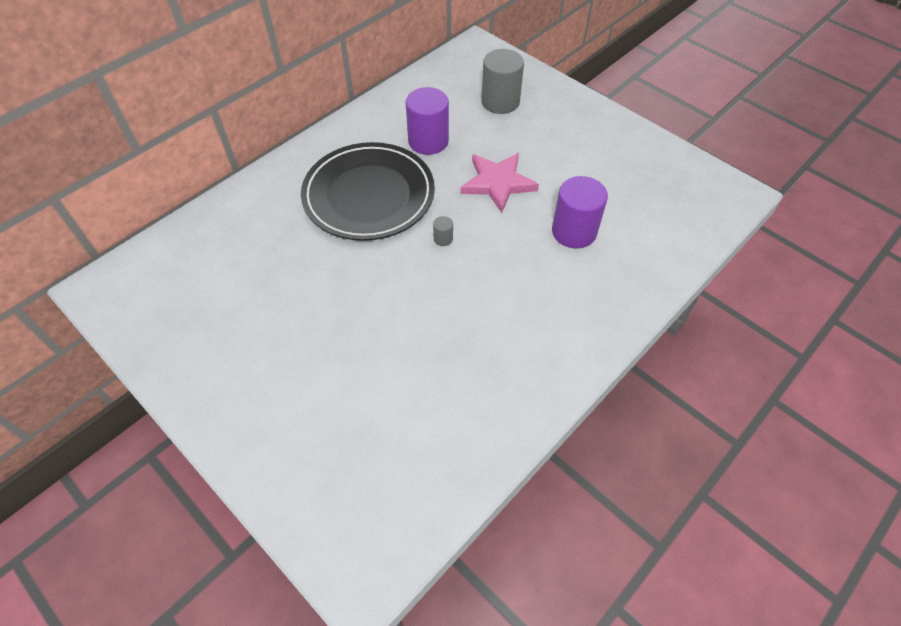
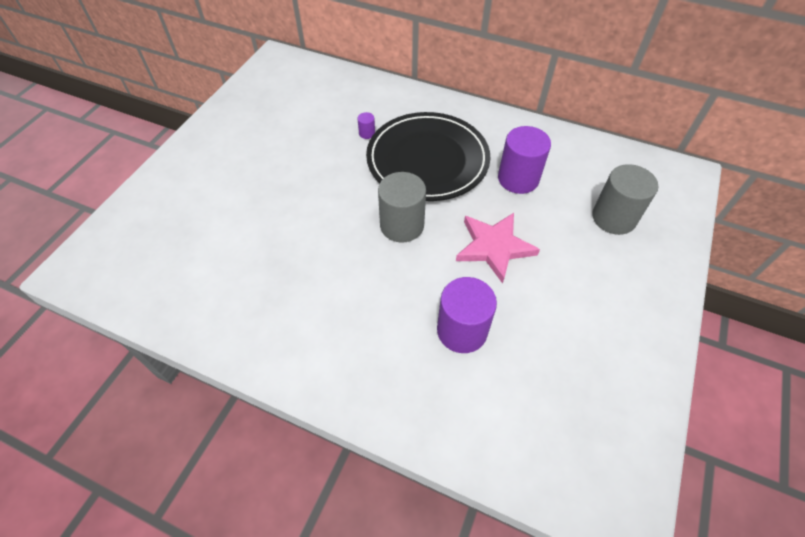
camera: 70 degrees right, 0 degrees up
(300, 232) = (367, 133): none -> purple cylinder
(443, 239) = (402, 225): grey cylinder -> grey cylinder, size x2.35

